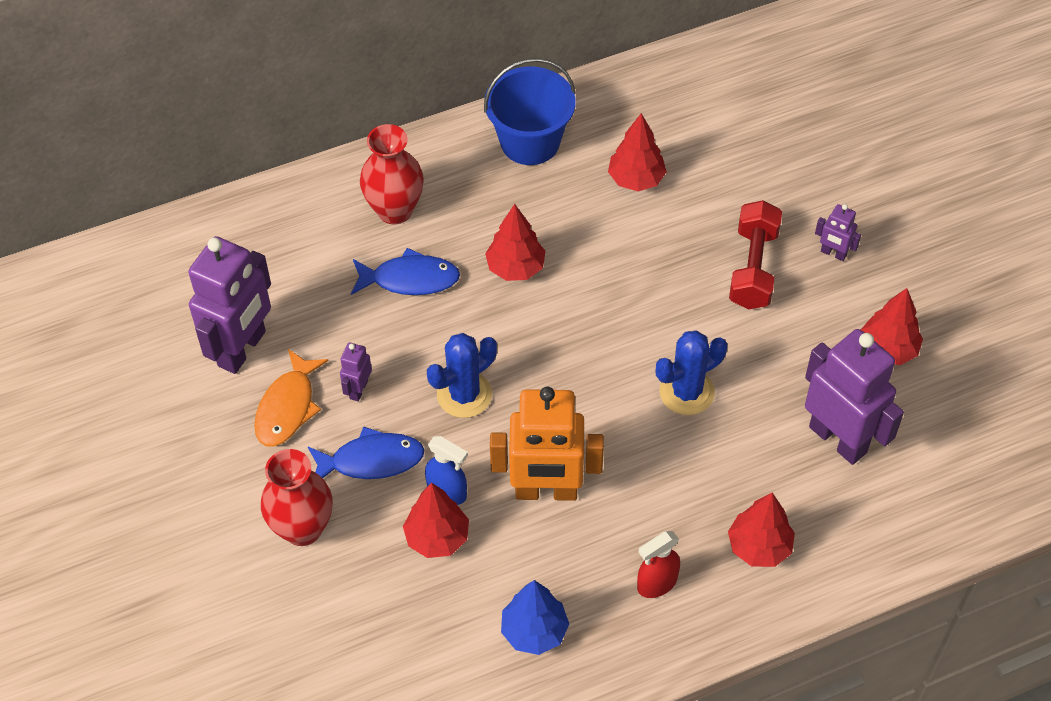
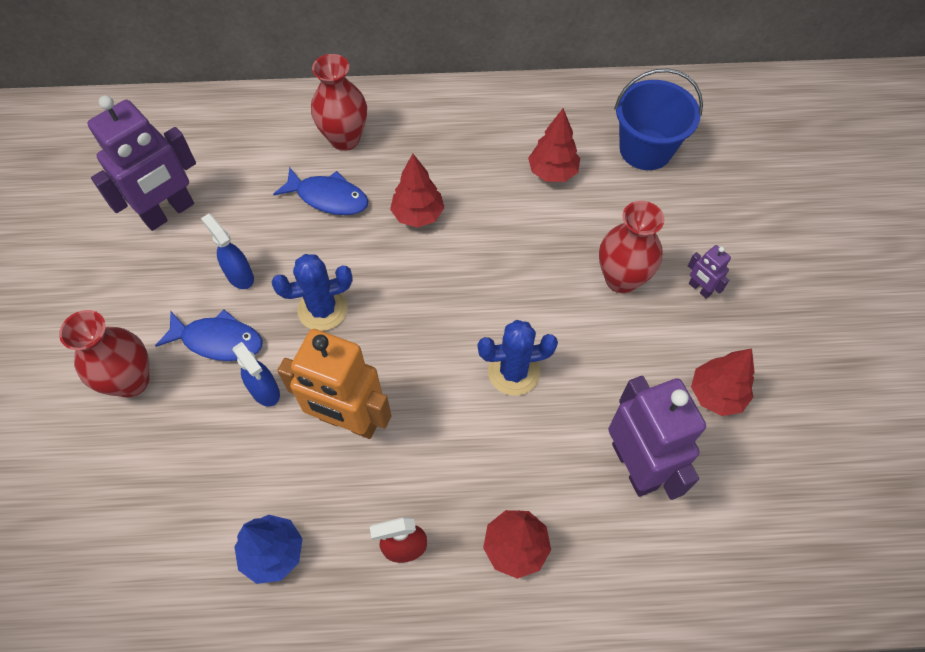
camera: 20 degrees right, 5 degrees up
(288, 407) = (177, 272): orange fish -> none
(358, 389) = (240, 276): purple robot -> blue spray bottle
(437, 537) = (235, 430): red tree -> none
(530, 142) = (479, 116): blue bucket -> blue bucket (645, 149)
(753, 268) = (621, 279): red dumbbell -> red vase

